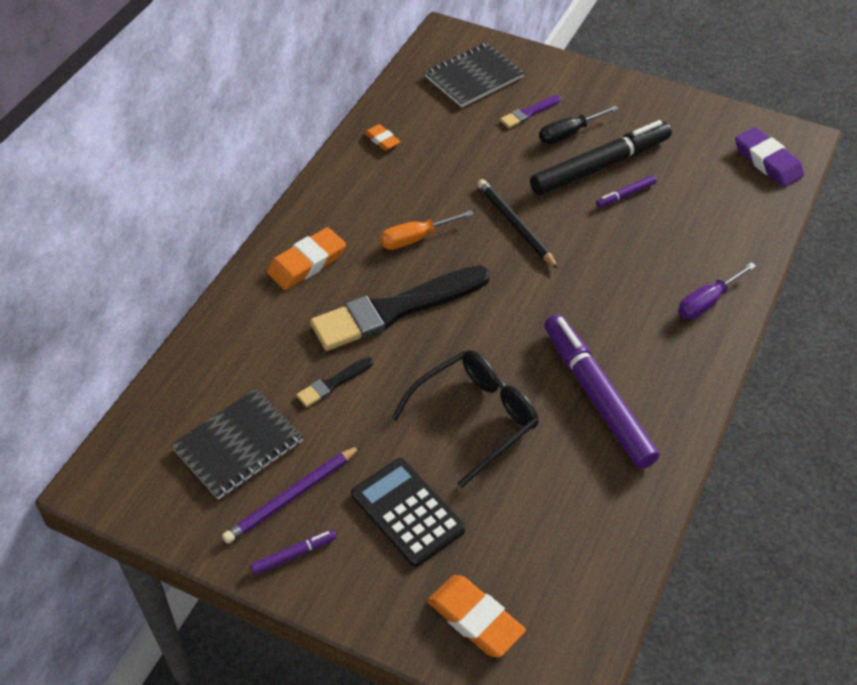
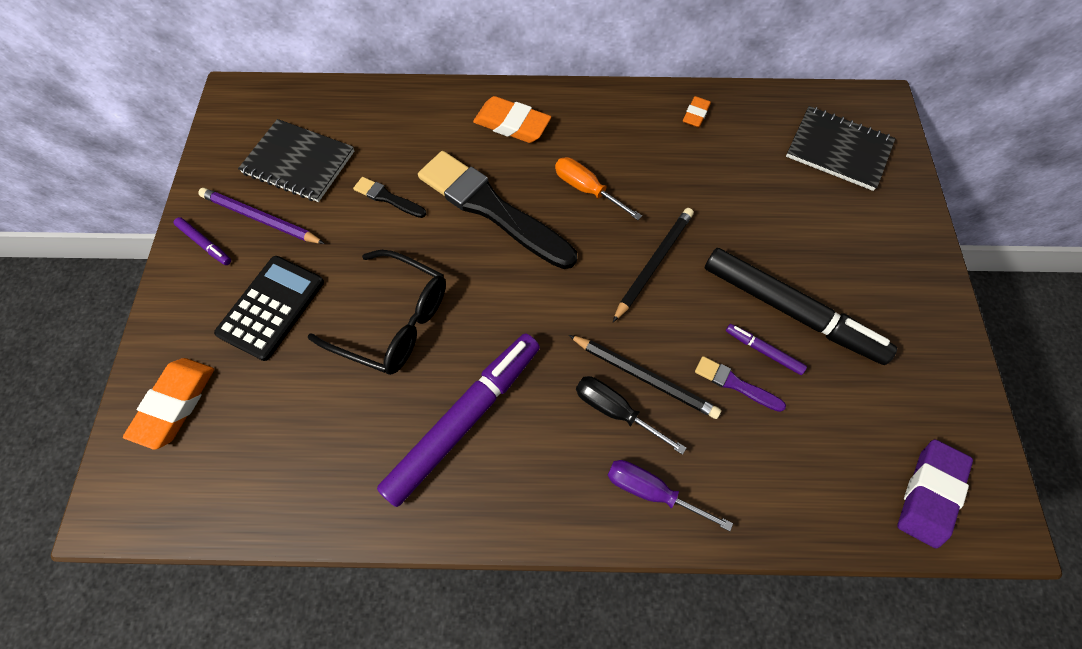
camera: 65 degrees right, 15 degrees up
(529, 113) = (822, 216): purple brush -> purple brush (735, 384)
(569, 133) = (819, 264): black screwdriver -> black screwdriver (615, 411)
(613, 270) = (644, 377): none -> black pencil

